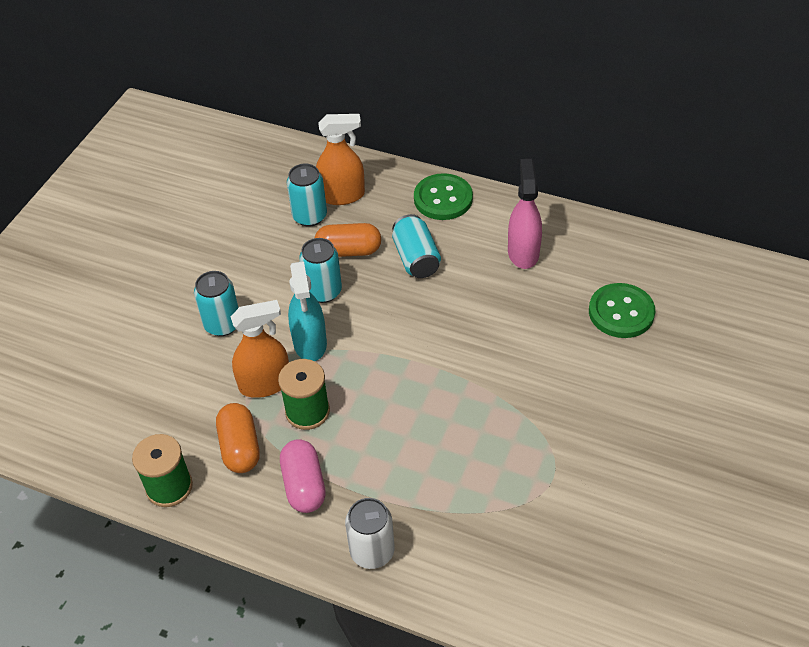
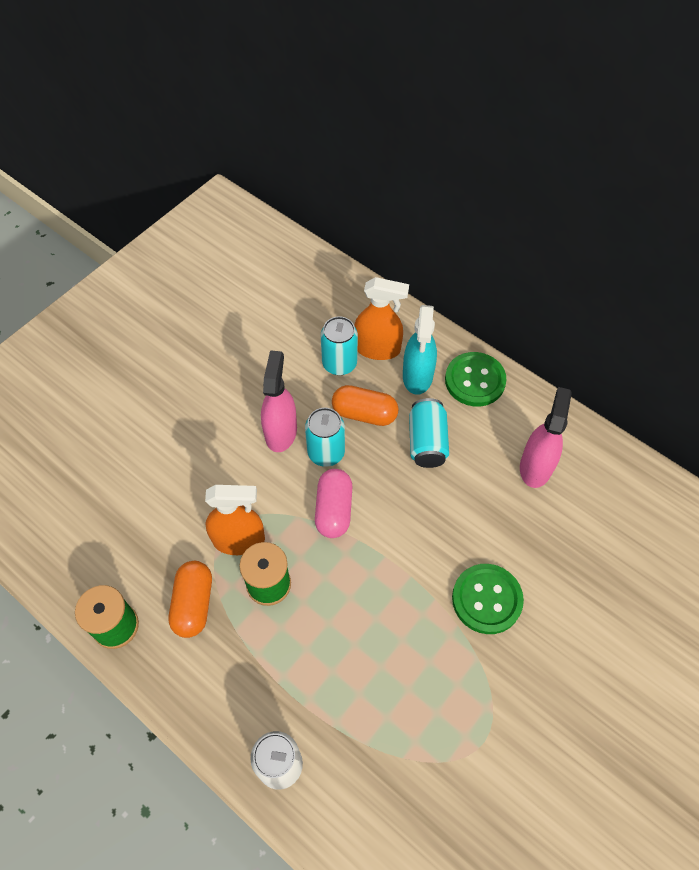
camera: 15 degrees right, 10 degrees up
(222, 324) = (220, 460): turquoise can -> none
(273, 286) = (281, 432): none -> pink spray bottle
(304, 485) = (239, 667): pink capsule -> pink capsule (334, 510)
(310, 343) = (295, 507): turquoise spray bottle -> turquoise spray bottle (417, 376)
(621, 312) = (614, 568): green button -> green button (487, 599)

